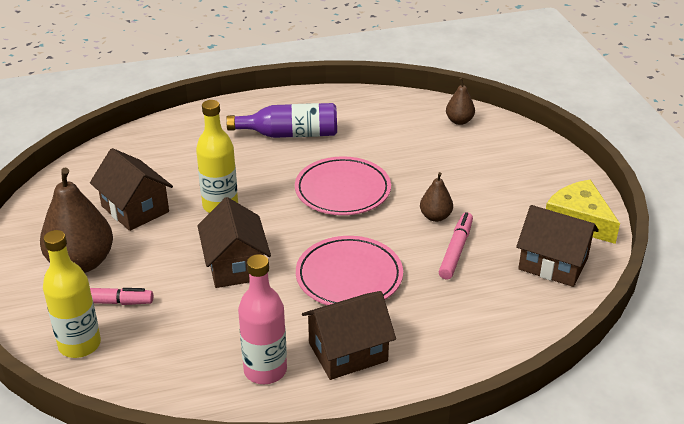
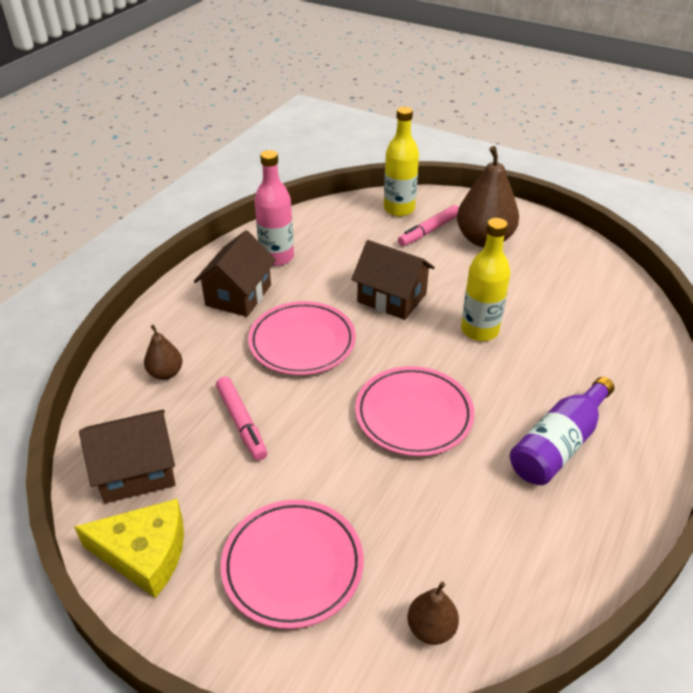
camera: 135 degrees right, 5 degrees up
(135, 209) = (527, 288): brown house -> none
(435, 217) = (297, 446): brown pear -> brown pear (166, 373)
(500, 172) = (292, 565): none -> pink plate

